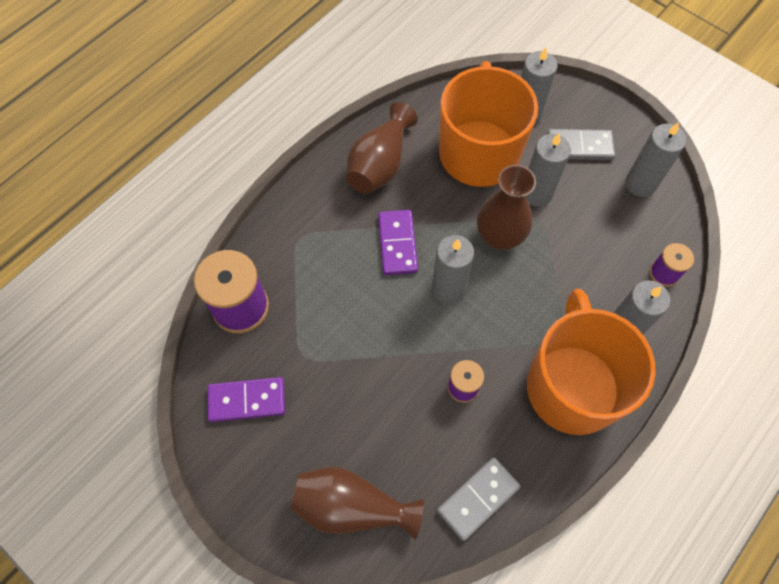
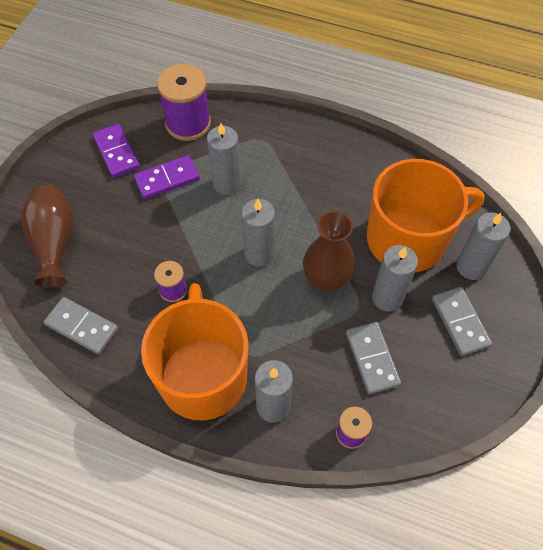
camera: 70 degrees right, 5 degrees down
(380, 164) = (356, 170): brown vase -> none
(397, 244) = (285, 205): purple domino -> purple domino (167, 179)
(572, 385) = (203, 375): orange mug -> orange mug turned 75 degrees counterclockwise
(595, 229) = (372, 359): none -> grey domino
(640, 184) = (445, 389): grey candle -> grey candle (226, 183)

